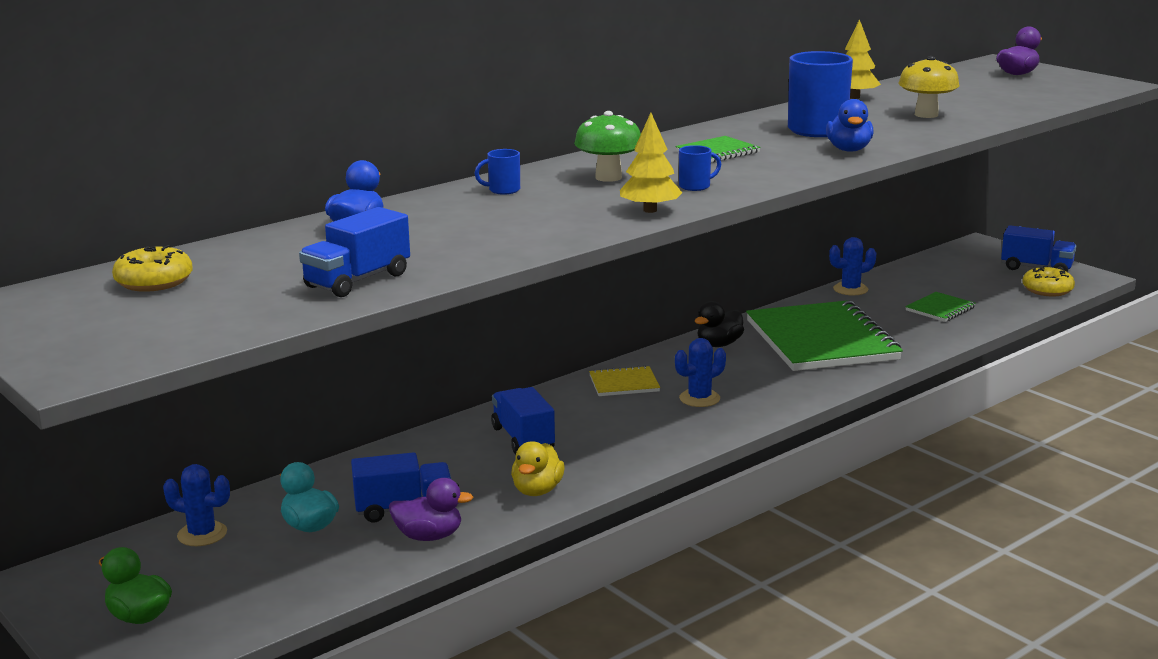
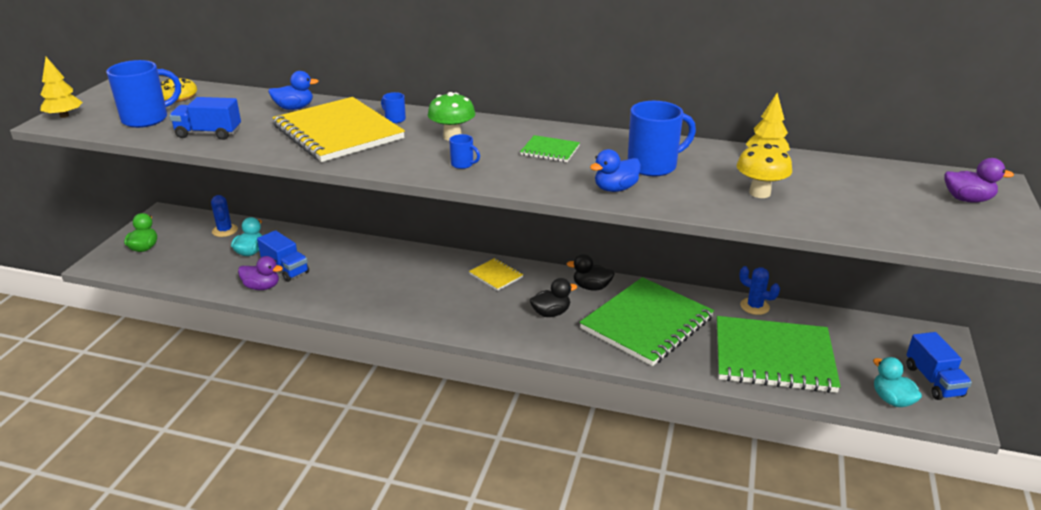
camera: 55 degrees right, 10 degrees up
(213, 309) = (147, 119): none -> blue mug
(429, 536) = (262, 287): purple duck -> purple duck turned 45 degrees counterclockwise
(494, 219) = (338, 132): none -> yellow notebook
(523, 439) = (393, 271): blue truck -> none
(537, 490) = (335, 298): yellow duck -> none
(650, 210) = (397, 165): yellow tree -> yellow tree (64, 116)
(699, 398) = (502, 308): blue cactus -> none
(743, 377) = (551, 313): none -> black duck
(940, 309) = (773, 357): green notebook -> green notebook, size x2.31
(1047, 290) = (892, 400): yellow donut -> turquoise duck

